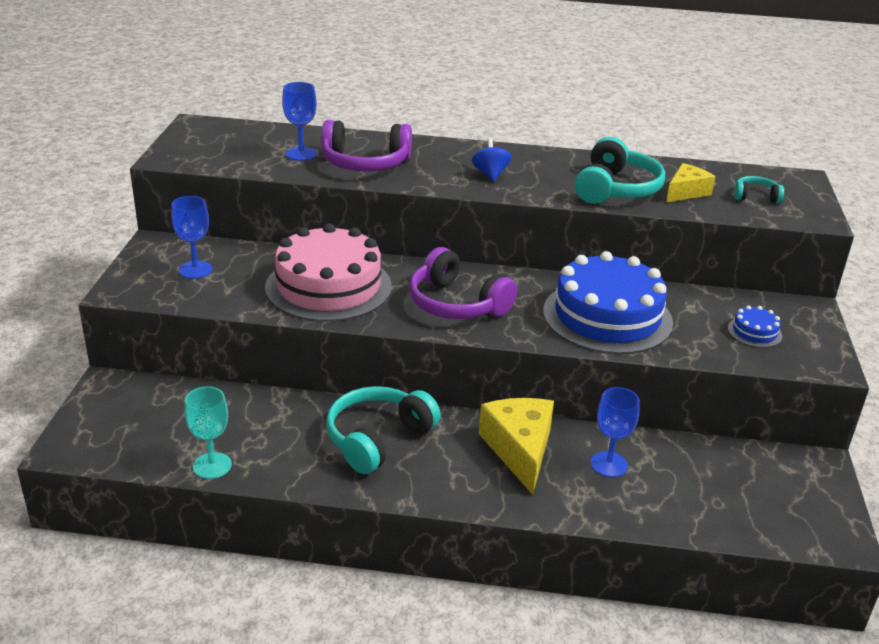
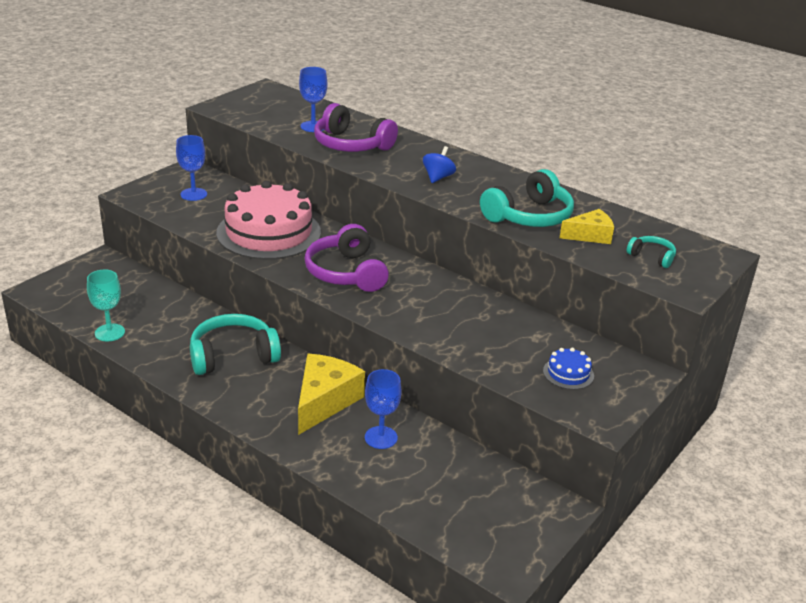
camera: 30 degrees right, 0 degrees up
(607, 316) = (454, 320): blue cake -> none

